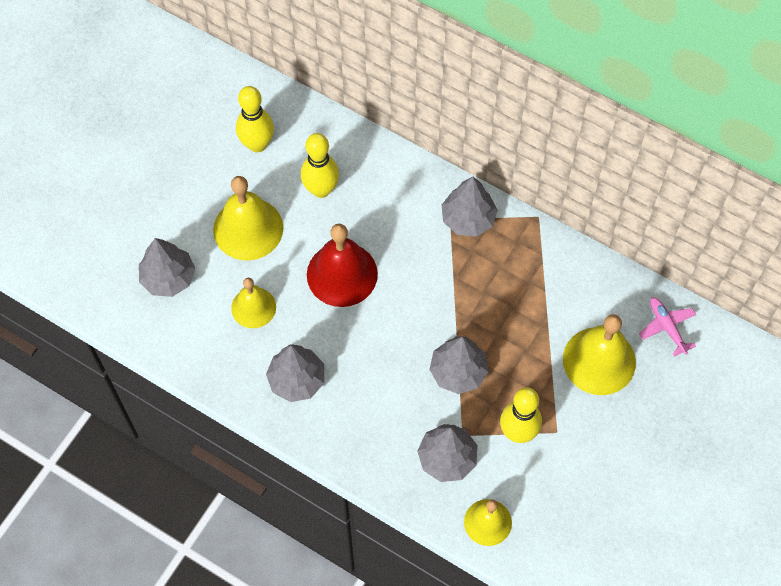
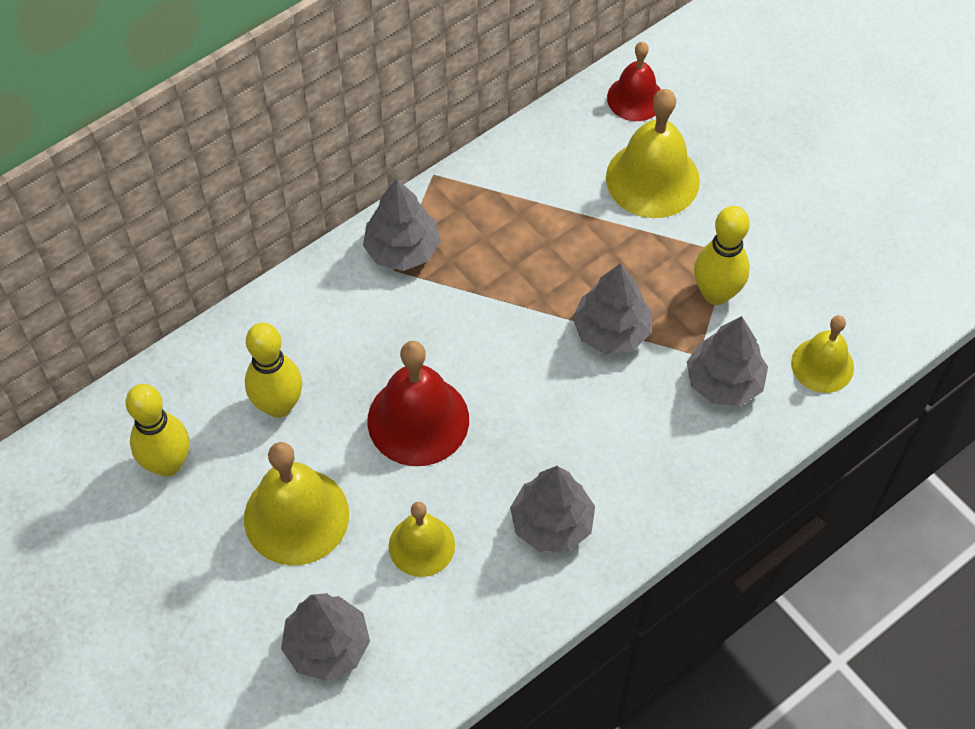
camera: 70 degrees left, 5 degrees down
(667, 327) = (635, 98): pink plane -> red bell

